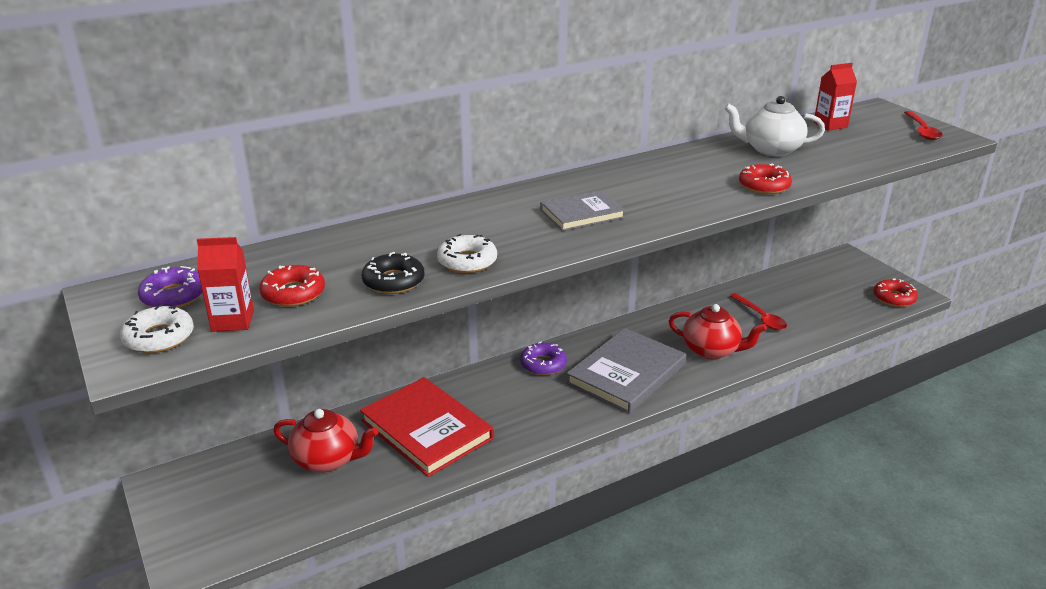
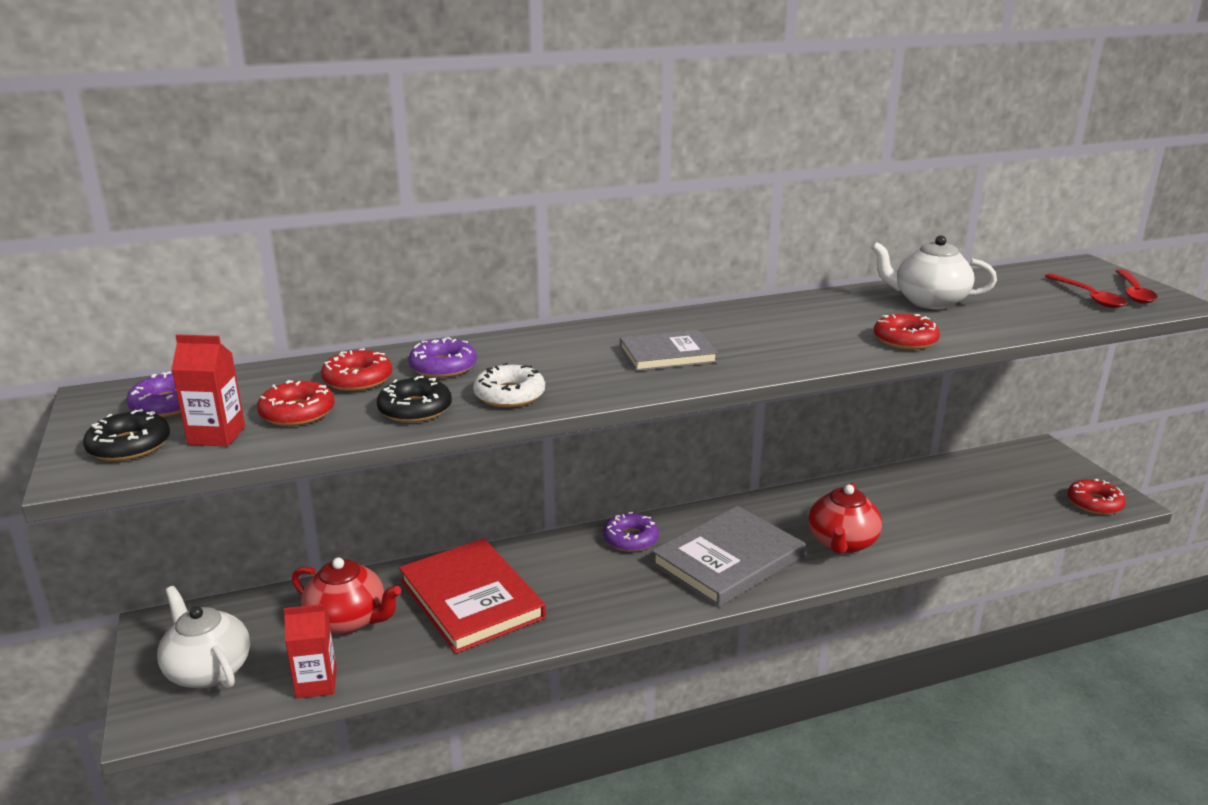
camera: 10 degrees right, 5 degrees down
(159, 337) = (129, 446): white donut -> black donut
(220, 516) = (208, 670): none -> white teapot
(331, 258) = (358, 379): none -> red donut
(400, 240) = (443, 367): none -> purple donut
(712, 350) = (842, 543): red teapot -> red teapot turned 75 degrees clockwise
(760, 317) = (913, 510): red spoon -> red spoon (1088, 297)
(830, 125) = (1015, 279): red carton -> red carton (316, 684)

